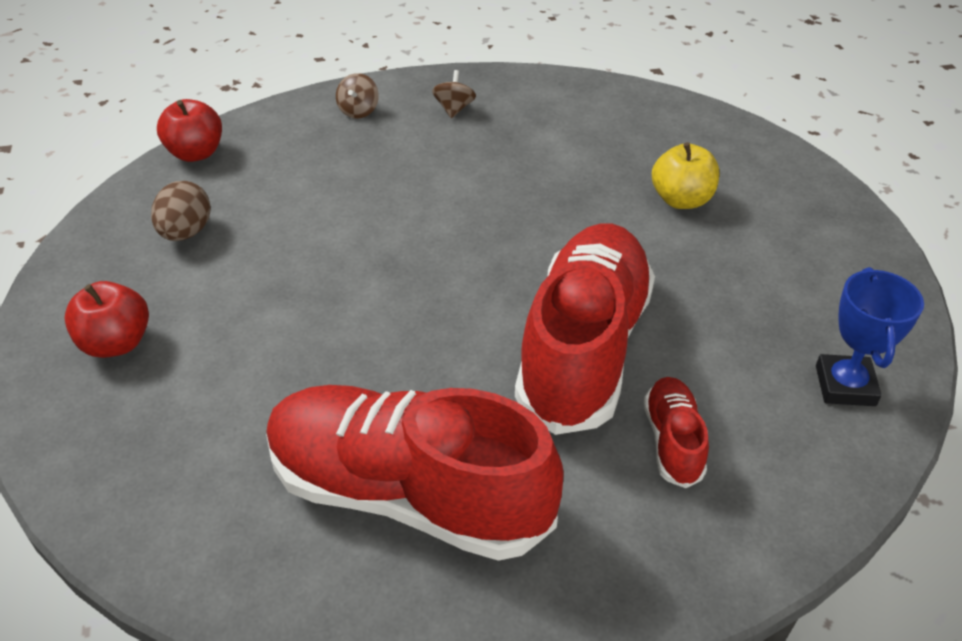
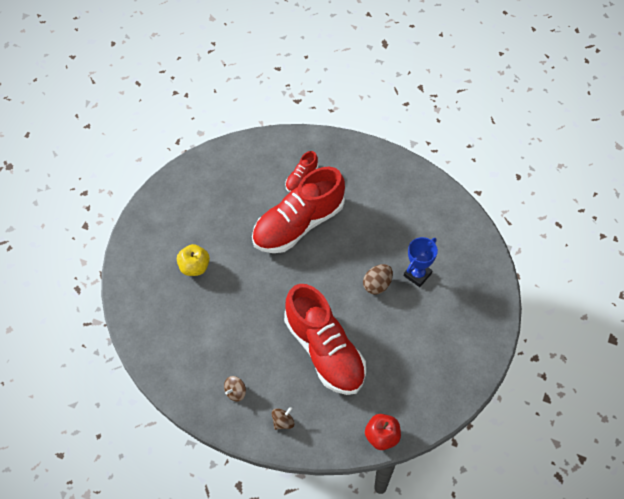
camera: 145 degrees left, 15 degrees up
(117, 343) = (462, 326): red apple -> none
(186, 232) = (411, 376): brown egg -> brown egg (377, 285)
(408, 494) = (393, 208): red shoe -> red shoe (324, 350)
(845, 385) = (230, 163): blue trophy -> blue trophy (417, 274)

